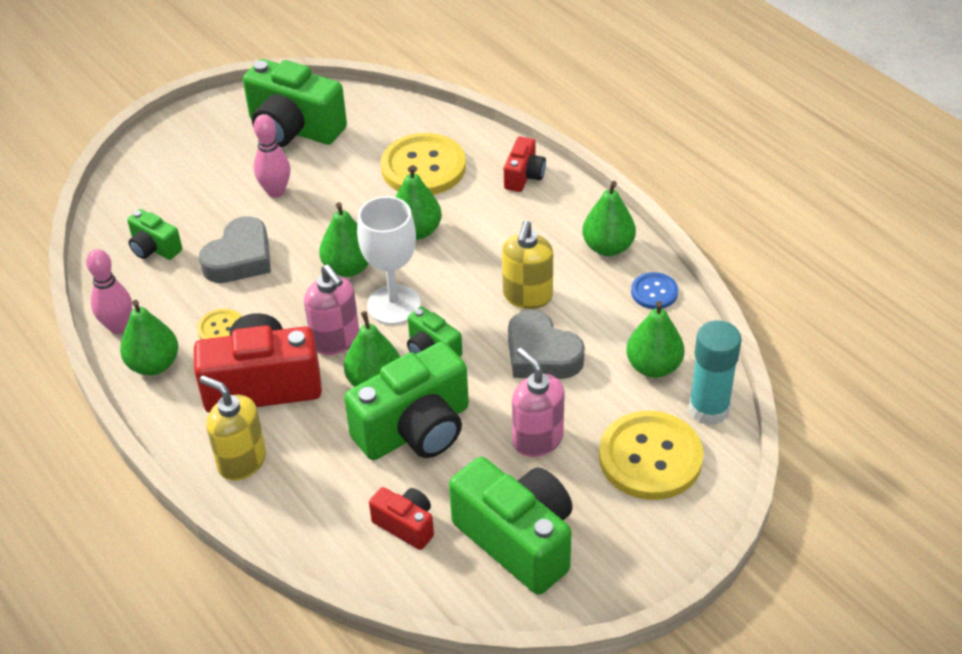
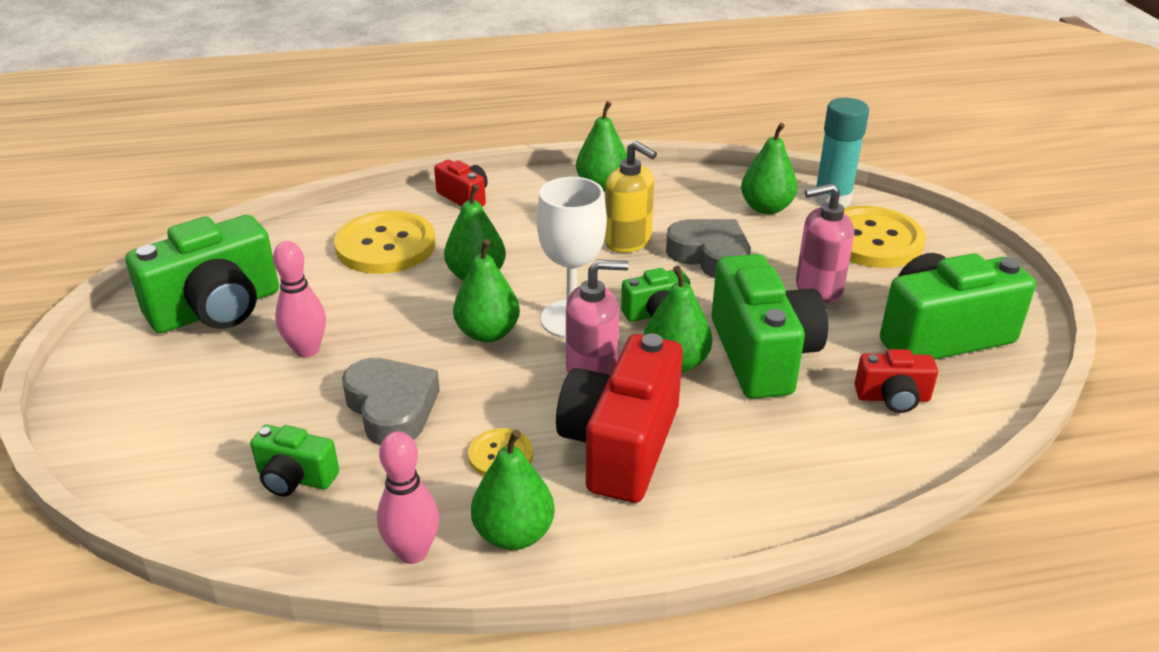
camera: 65 degrees left, 10 degrees down
(154, 248) = (295, 478): green camera -> green camera turned 45 degrees clockwise
(241, 461) = (735, 496): yellow soap dispenser -> none
(406, 525) = (892, 398): red camera -> red camera turned 150 degrees counterclockwise
(541, 354) = (710, 256): grey heart -> grey heart turned 120 degrees counterclockwise
(654, 292) = (677, 182): blue button -> none

